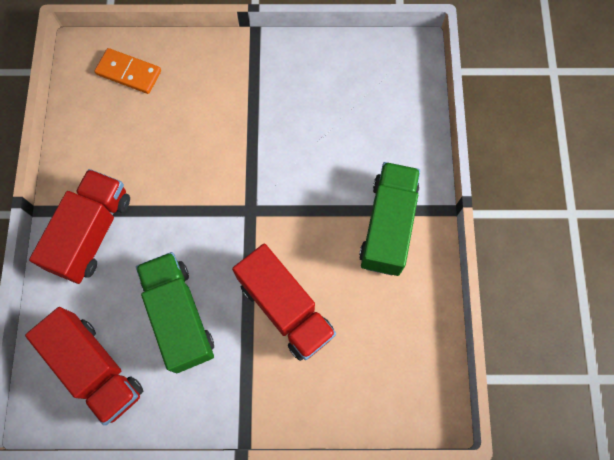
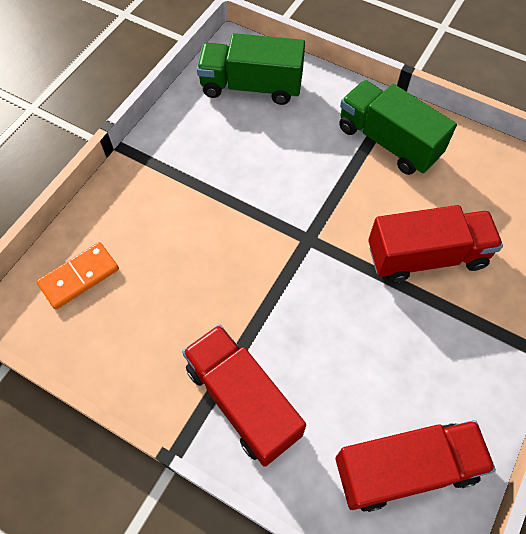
camera: 60 degrees left, 10 degrees down
(179, 316) = (386, 354): green truck -> green truck (251, 87)

